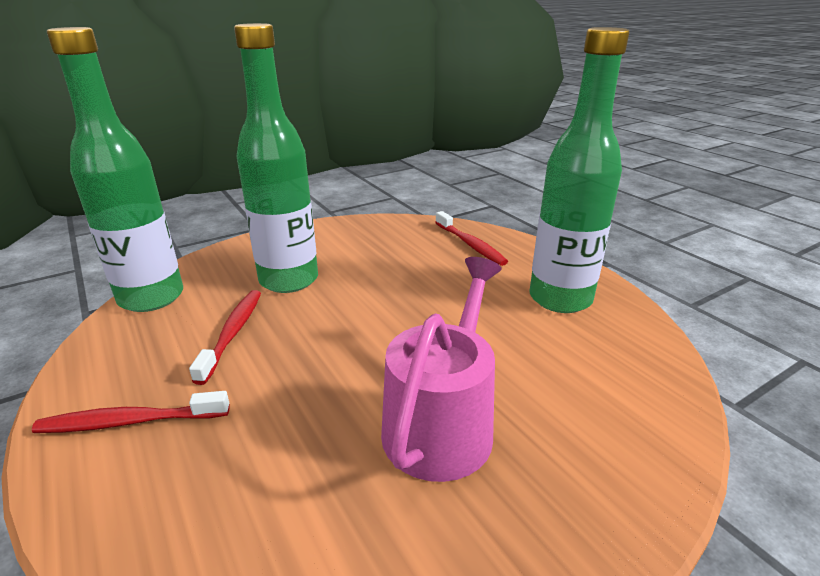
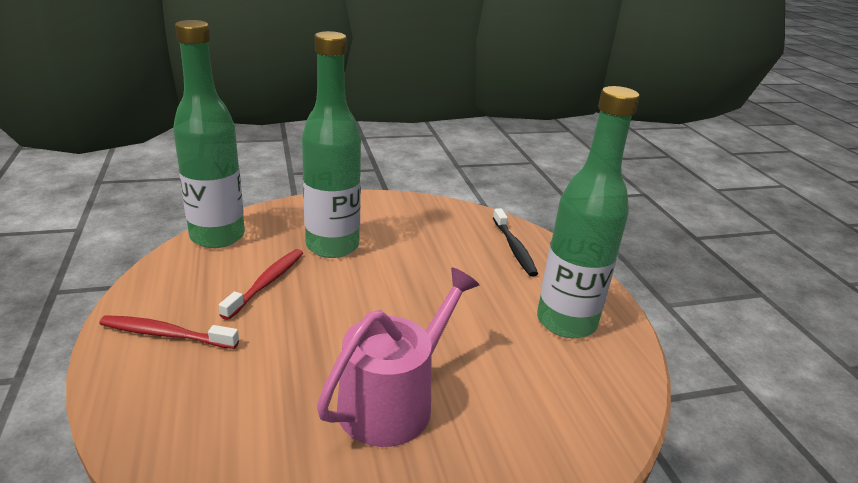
camera: 15 degrees right, 0 degrees up
(470, 244) = (514, 247): red toothbrush -> black toothbrush

